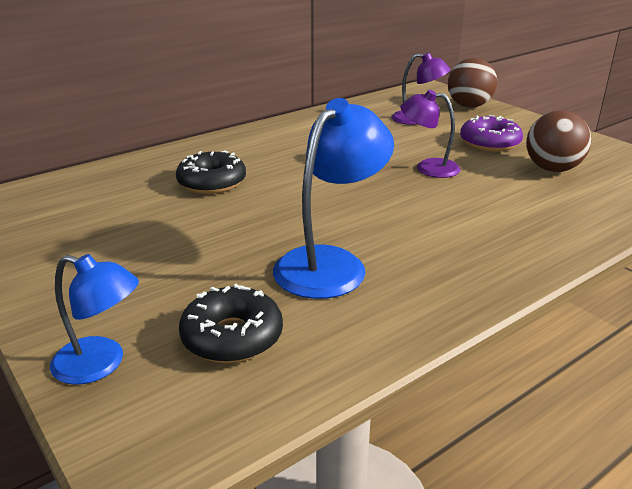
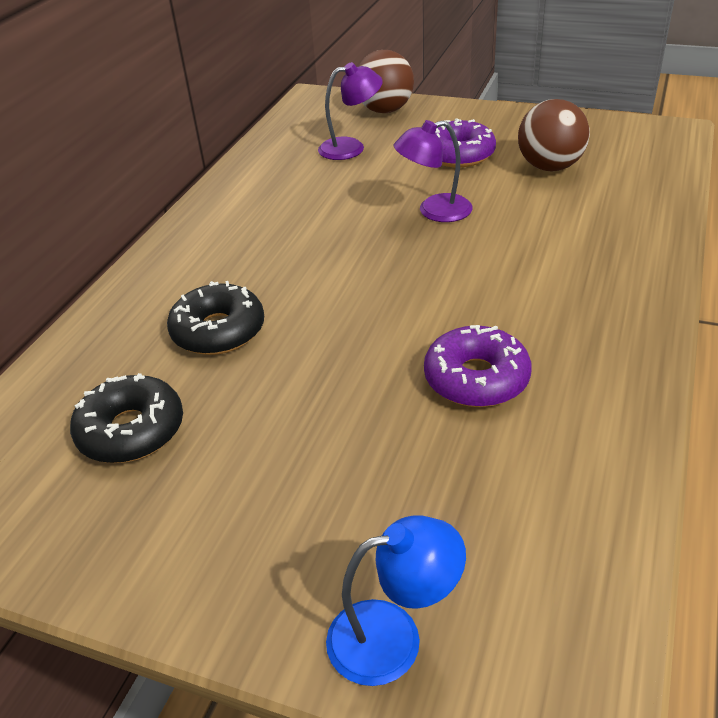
camera: 30 degrees left, 10 degrees up
(232, 337) = (486, 521): black donut -> black donut (131, 430)
(331, 263) = (476, 378): blue lamp -> purple donut

